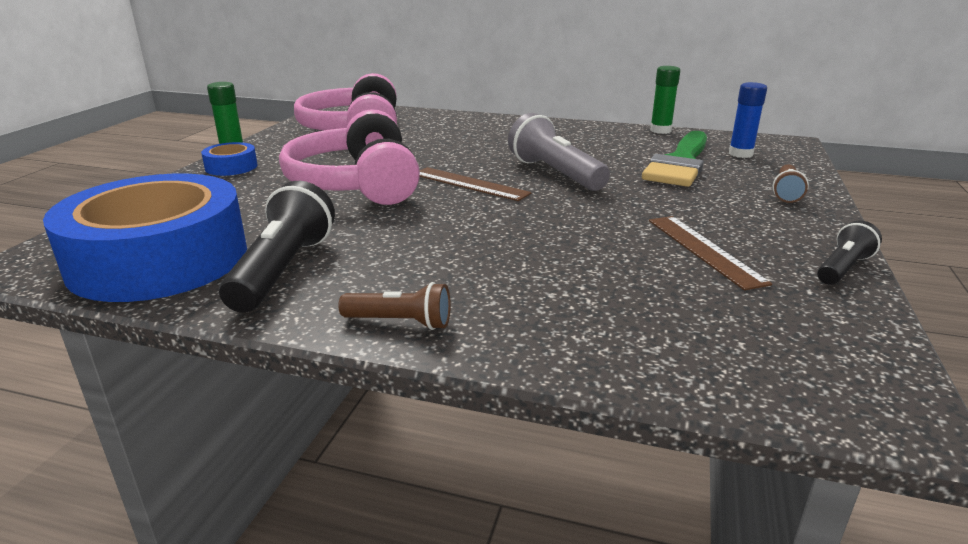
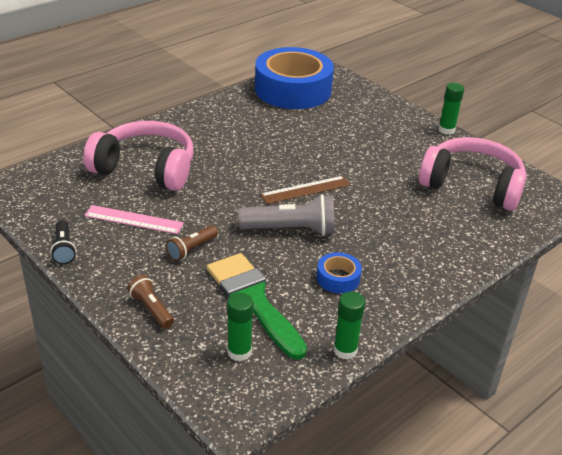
camera: 120 degrees right, 10 degrees up
(231, 167) = (415, 124): blue tape -> blue tape (338, 278)
(283, 269) = (251, 111): black flashlight -> none
(356, 184) = (344, 154): pink headphones -> pink headphones (146, 168)
(400, 322) = (177, 122): brown flashlight -> brown flashlight (191, 249)
(704, 250) = (134, 220): brown ruler -> pink ruler
(740, 154) = (239, 352): blue glue stick -> green glue stick

